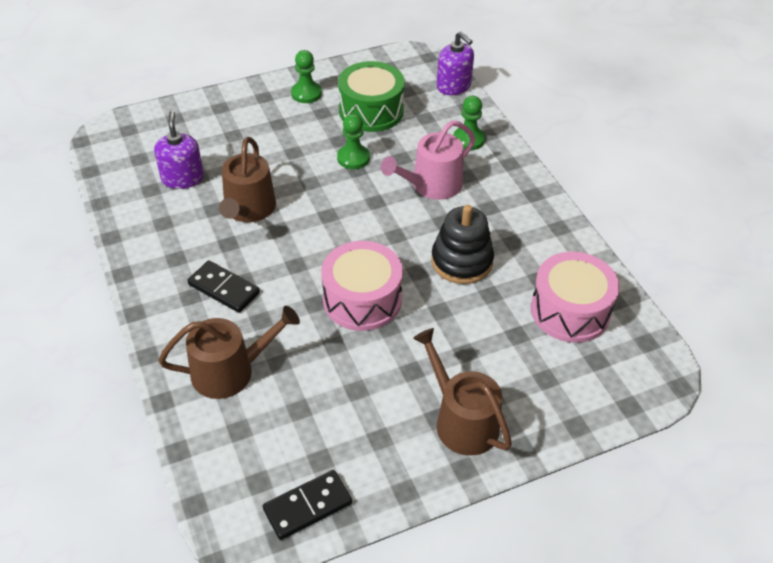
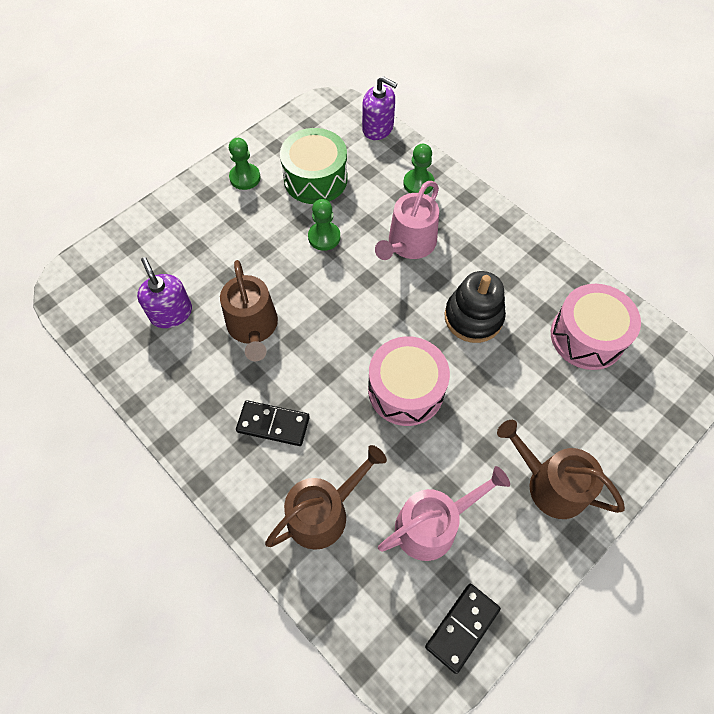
camera: 20 degrees left, 15 degrees up
(326, 414) = (432, 525): none -> pink watering can

